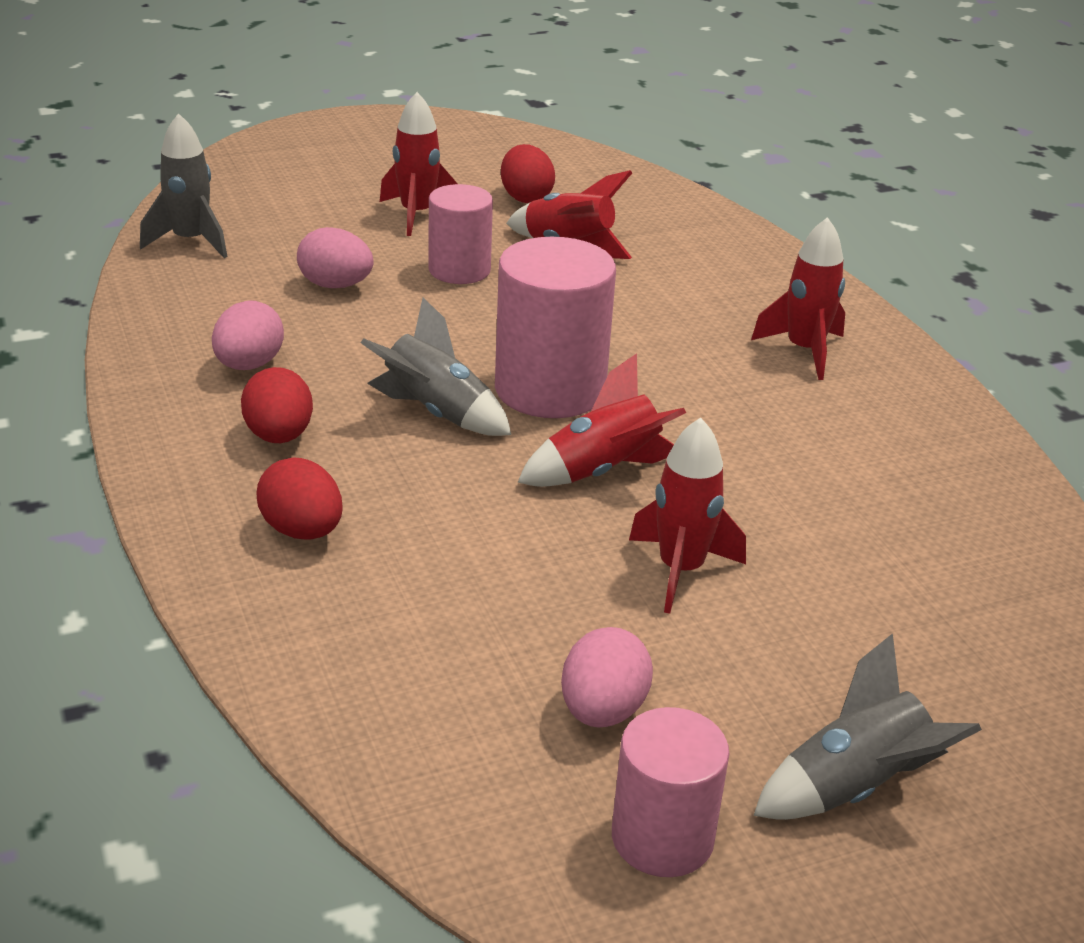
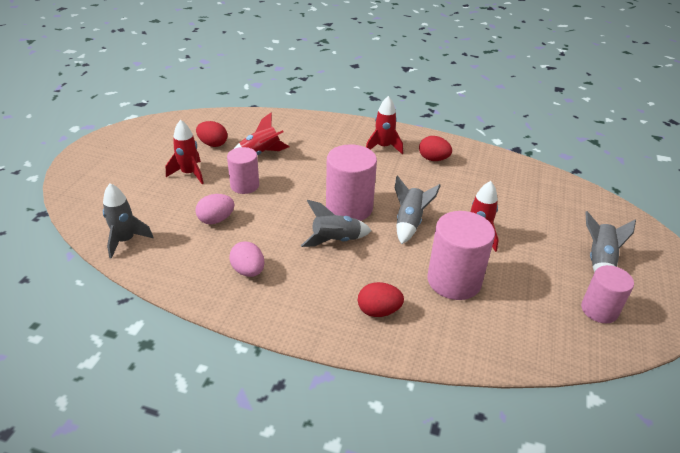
camera: 50 degrees left, 5 degrees up
(279, 436) = (309, 287): red egg -> red egg (433, 159)
(496, 589) = (454, 281): none -> pink cylinder
(602, 711) = (534, 291): pink egg -> none
(603, 471) = (409, 223): red rocket -> grey rocket

